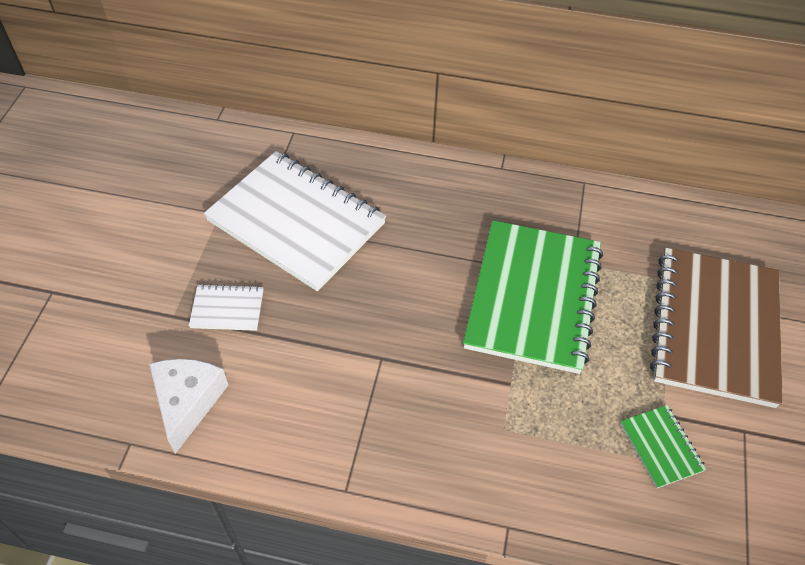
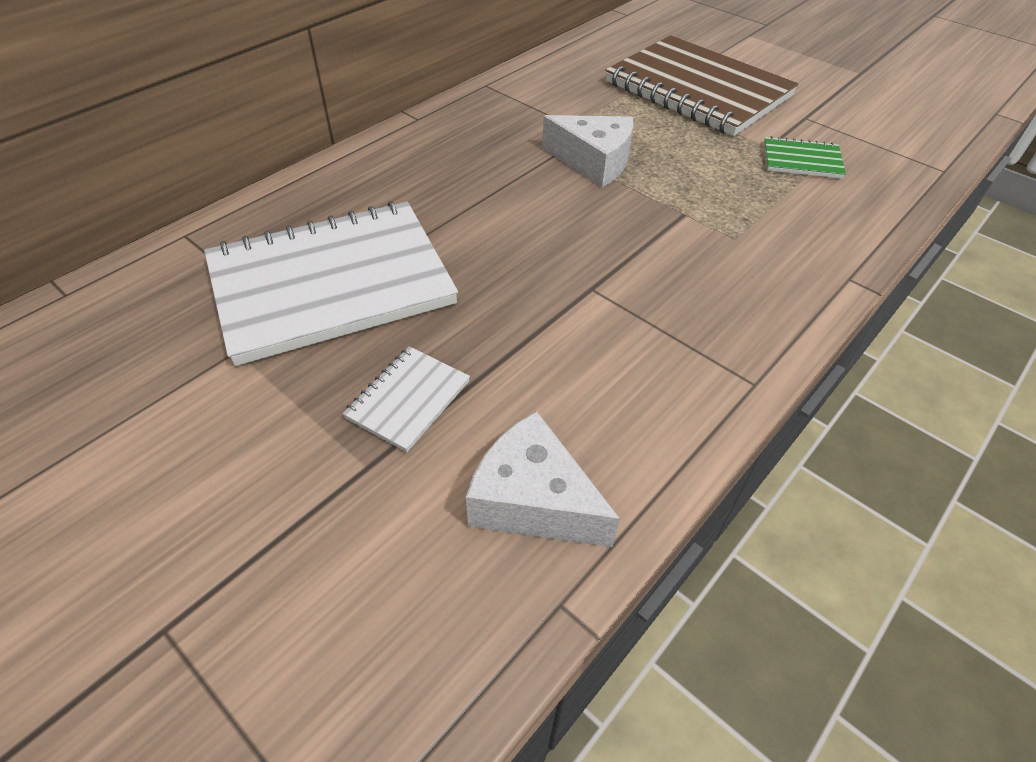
camera: 60 degrees left, 5 degrees down
(533, 298) = (593, 162): green notebook -> white cheese

